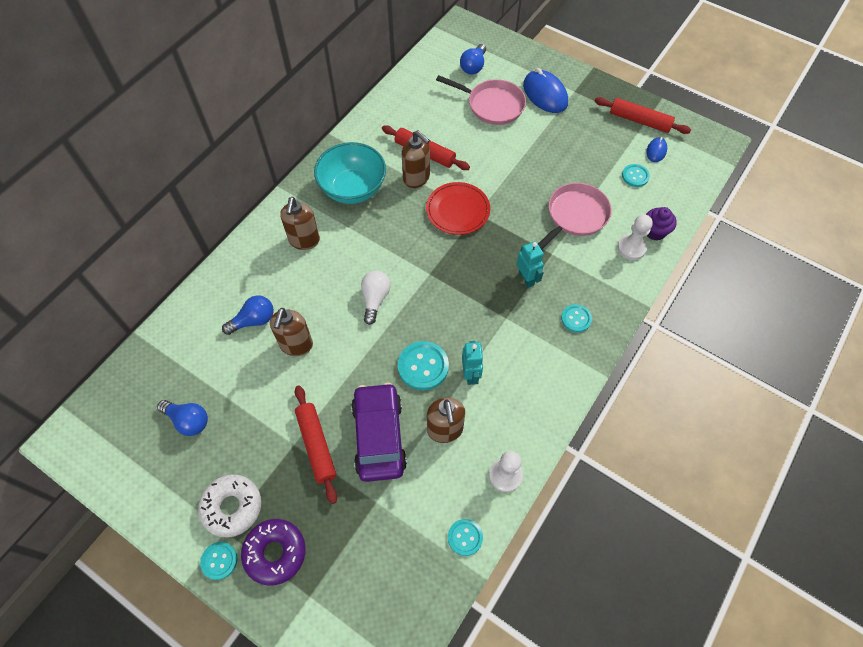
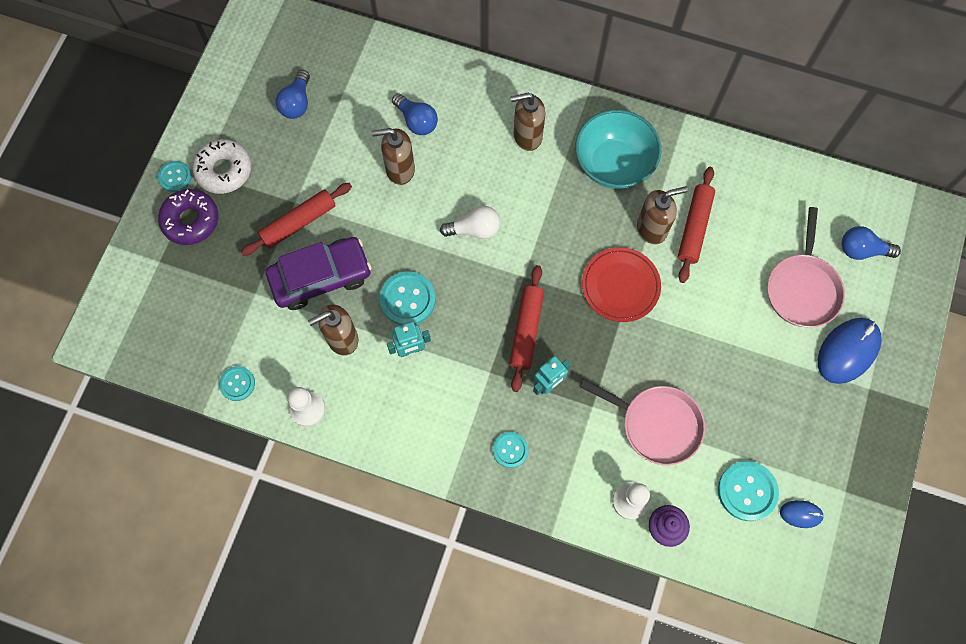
camera: 75 degrees right, 10 degrees up
(416, 178) = (652, 228): brown soap dispenser -> brown soap dispenser turned 135 degrees counterclockwise
(635, 176) = (747, 491): turquoise button -> turquoise button, size x1.63
(639, 121) = (847, 485): red rolling pin -> red rolling pin (526, 330)

